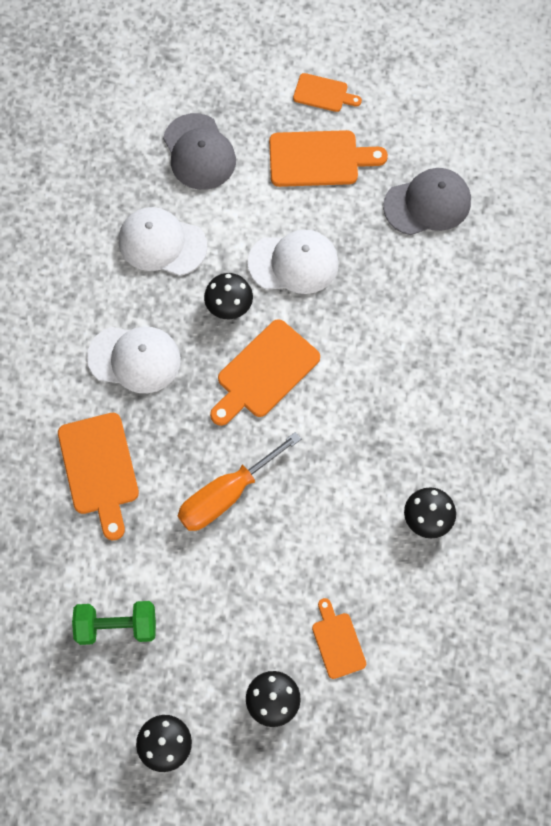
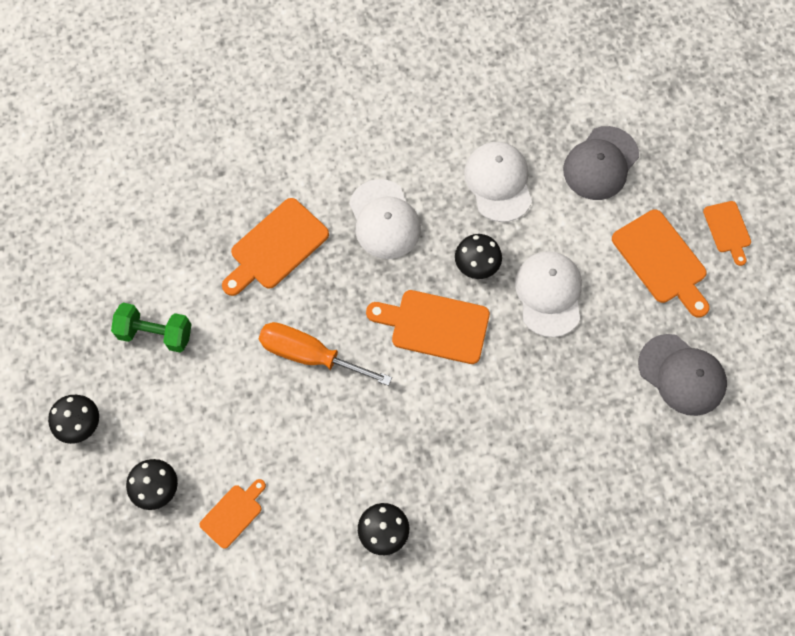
camera: 60 degrees right, 0 degrees up
(117, 626) = (155, 333): green dumbbell -> green dumbbell turned 45 degrees counterclockwise
(293, 263) = (549, 294): white cap -> white cap turned 150 degrees counterclockwise

